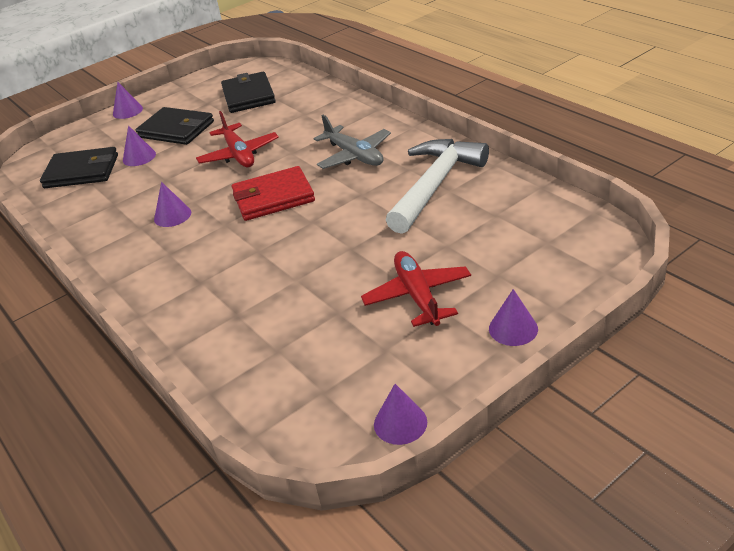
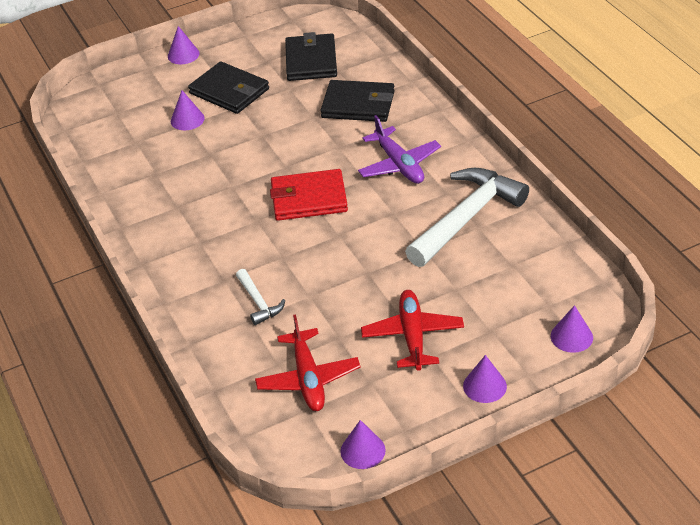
camera: 10 degrees right, 5 degrees up
(82, 171) = (129, 126): black wallet -> black wallet (358, 105)
(172, 215) = (209, 199): purple cone -> purple cone (571, 336)
(239, 154) = (286, 138): red plane -> red plane (308, 379)
(243, 296) = (259, 302): none -> white hammer
(354, 156) = (399, 165): grey plane -> purple plane

